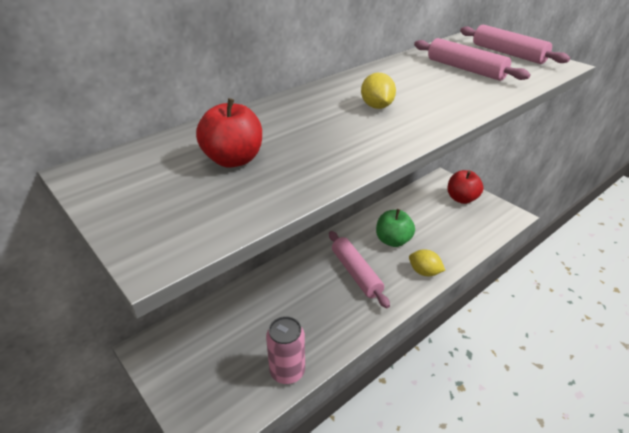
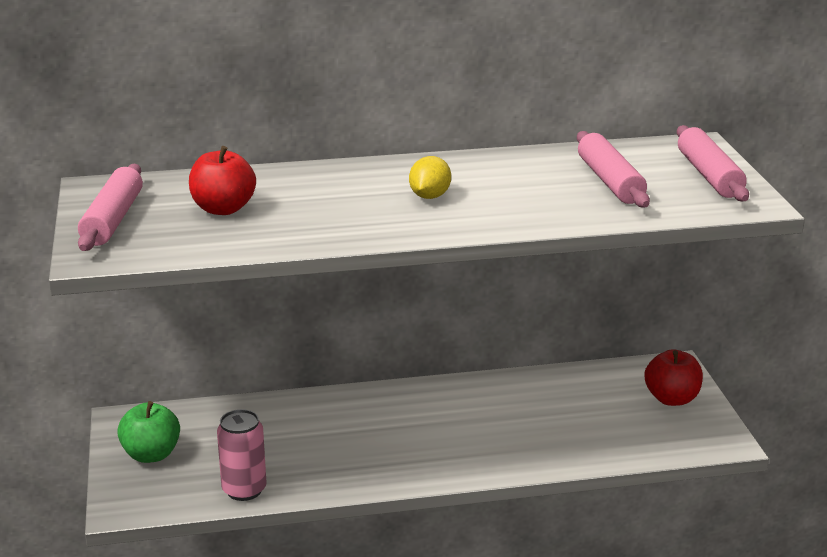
camera: 30 degrees right, 10 degrees down
(356, 273) = (417, 432): pink rolling pin -> pink rolling pin (113, 219)
(393, 241) = (506, 415): green apple -> green apple (151, 454)
(424, 272) = (507, 460): yellow lemon -> none

